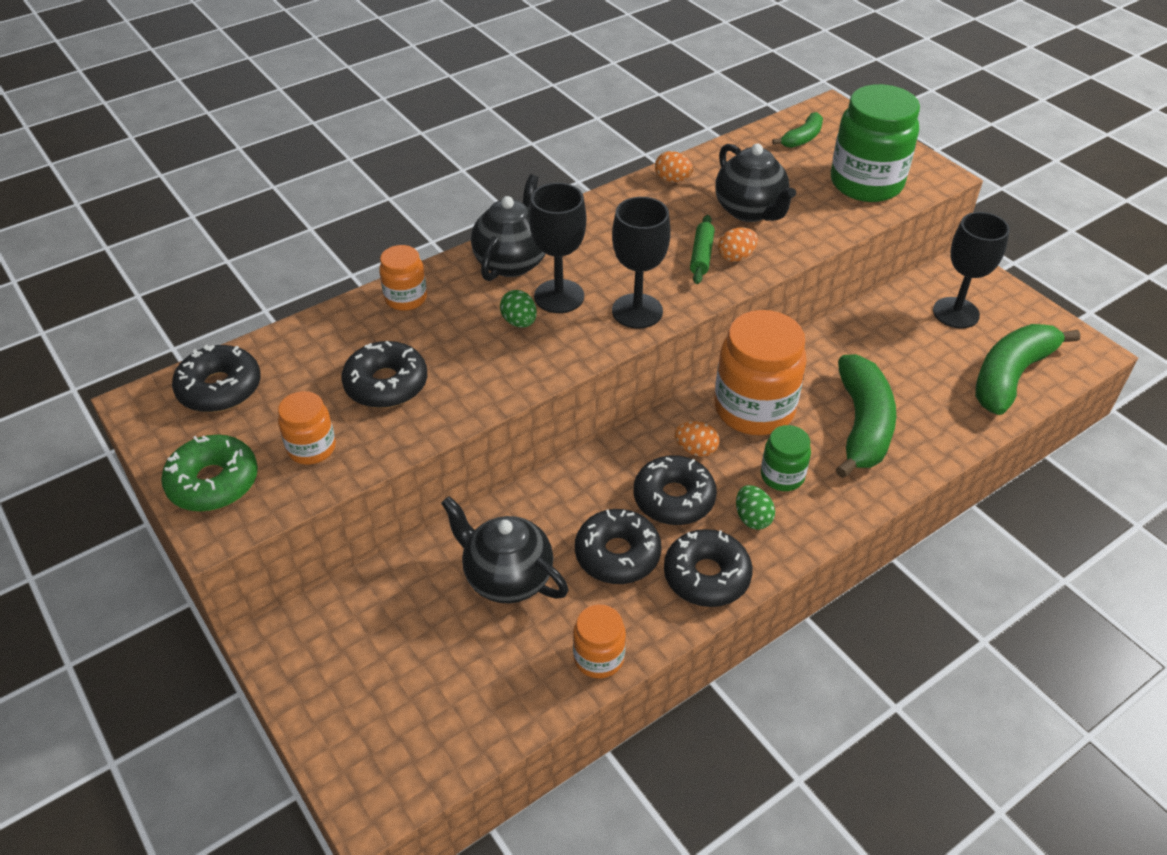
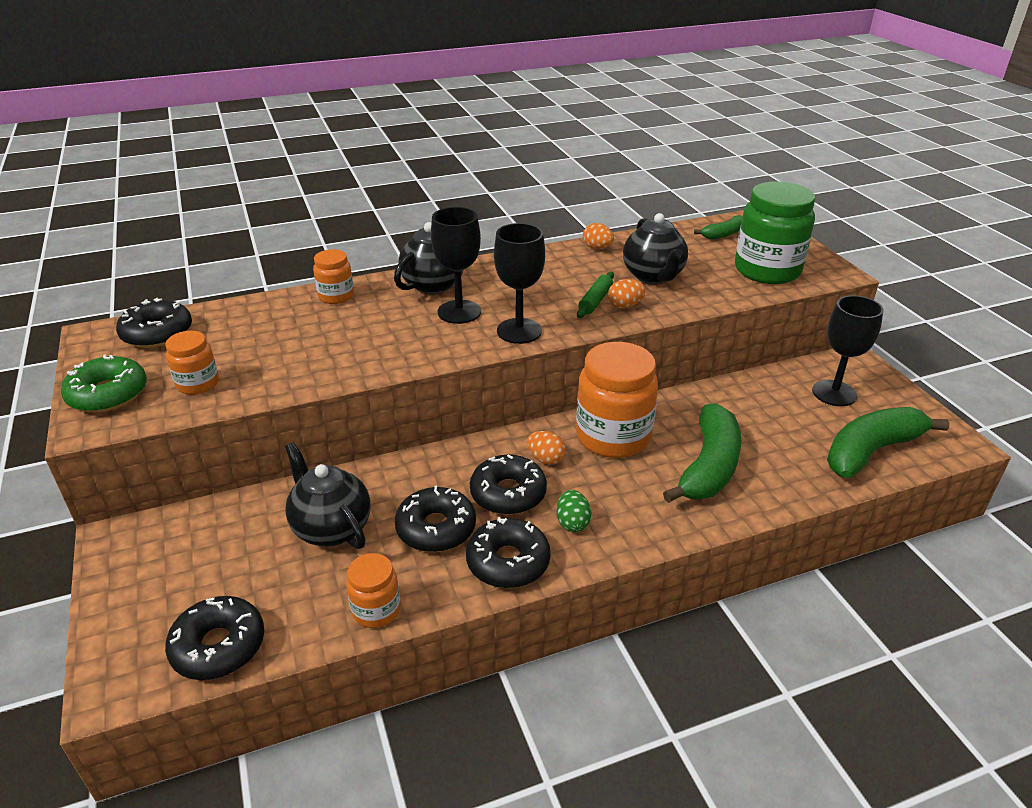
camera: 15 degrees right, 10 degrees down
(386, 384) = (284, 350): black donut -> black donut (218, 646)
(519, 322) = (416, 324): green egg -> none
(782, 476) = (615, 494): green jar -> none

